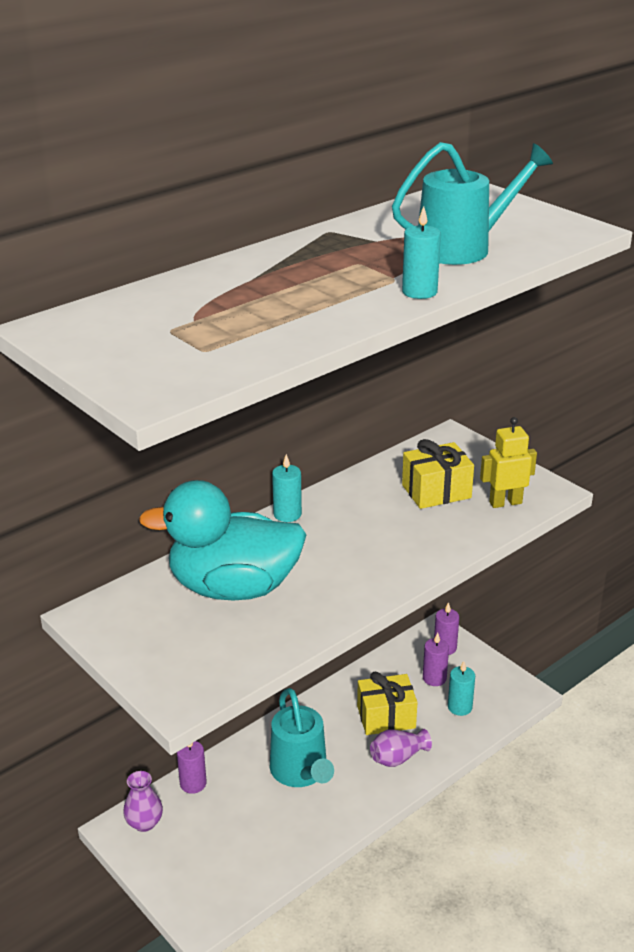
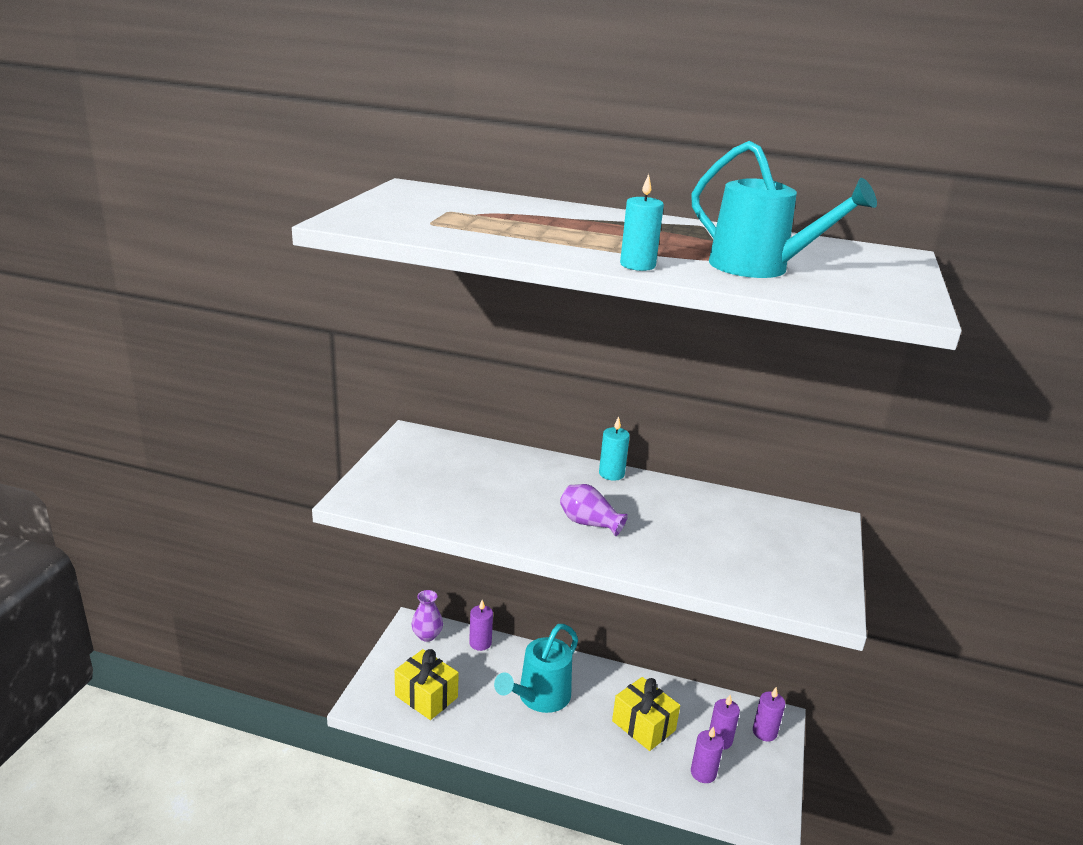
camera: 55 degrees right, 5 degrees down
(233, 588) = (497, 480): turquoise duck -> none
(398, 758) = (605, 753): purple vase -> purple vase (589, 523)
(436, 491) = (736, 537): yellow gift -> yellow gift (426, 696)
(460, 707) = (703, 773): turquoise candle -> purple candle
(505, 502) = (772, 581): yellow robot -> none

